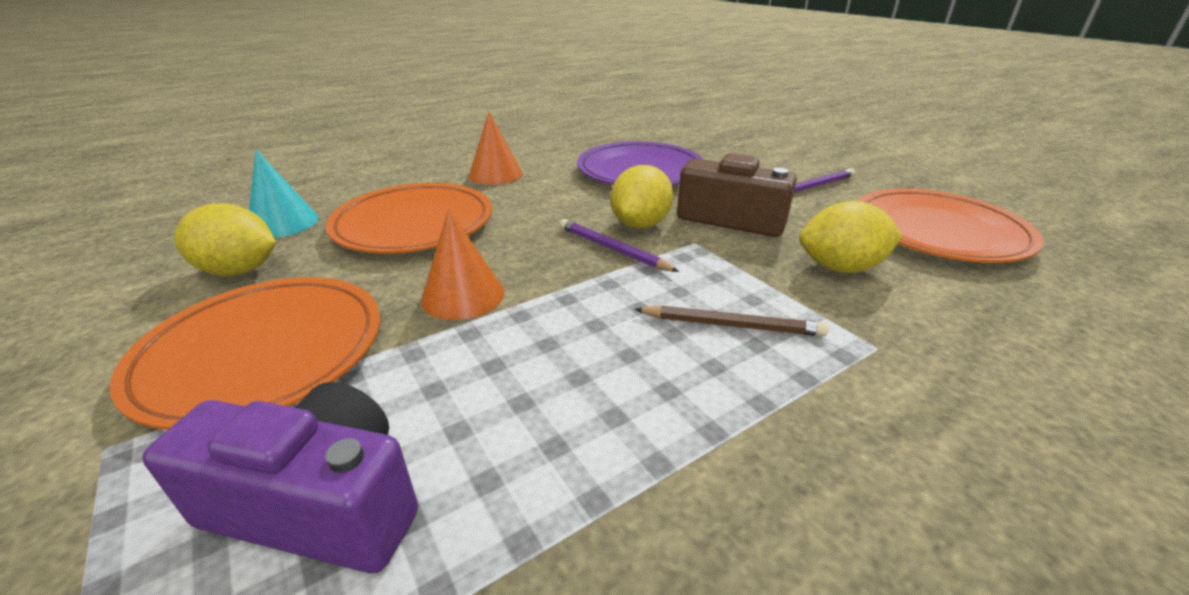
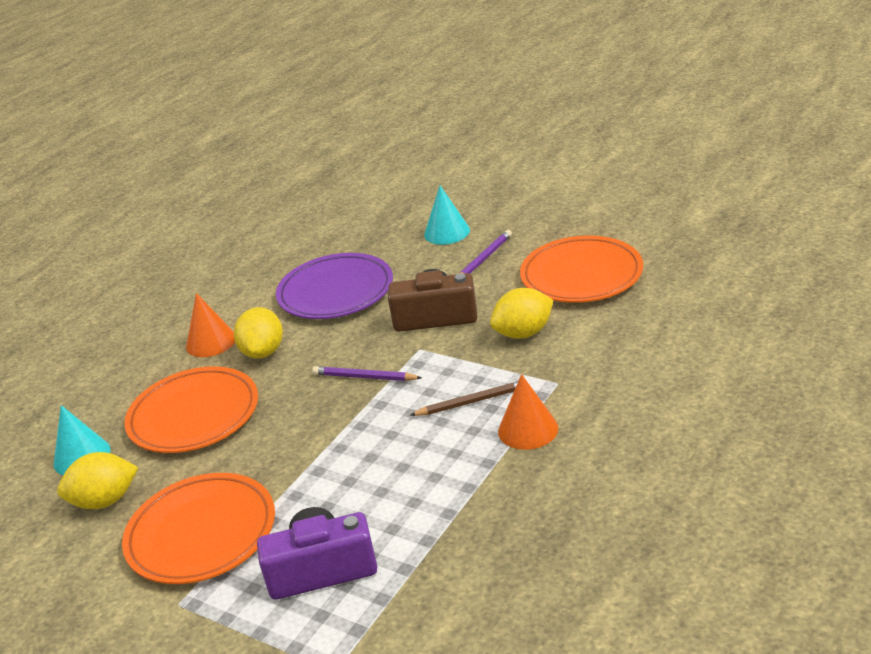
camera: 20 degrees left, 0 degrees up
(463, 295) = (290, 451): orange cone -> orange cone (528, 429)
(640, 224) = (371, 348): yellow lemon -> yellow lemon (263, 352)
(781, 158) = (447, 232): none -> turquoise cone

